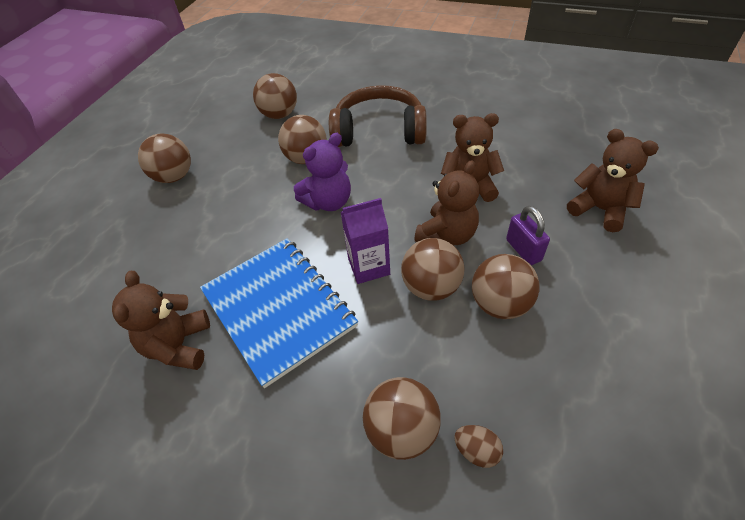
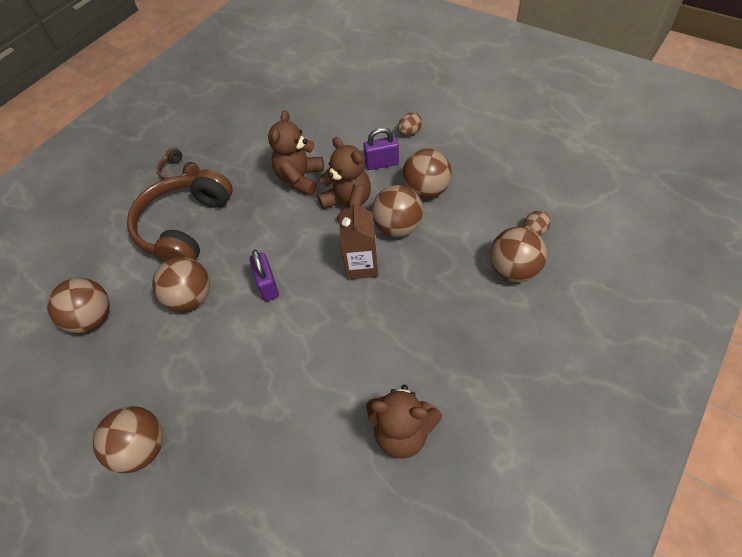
camera: 75 degrees left, 5 degrees up
(278, 309) = (385, 341): blue notebook -> none
(328, 202) = (268, 285): purple teddy bear -> purple padlock
(369, 266) = (361, 265): purple carton -> brown carton
(440, 107) = (179, 172): none -> brown headphones
(592, 266) = (409, 132): none -> brown egg
(599, 209) = (360, 111): brown teddy bear -> none

